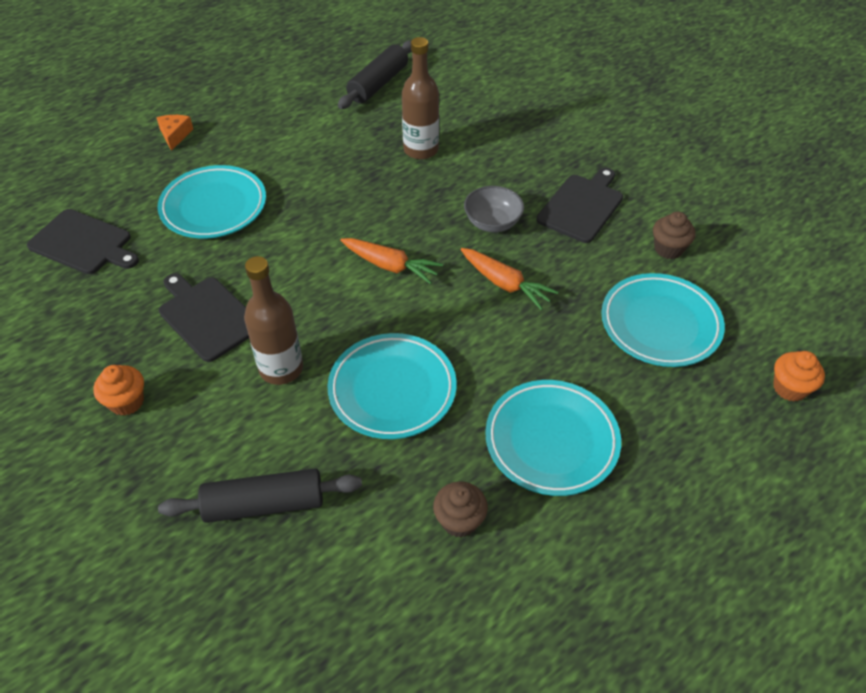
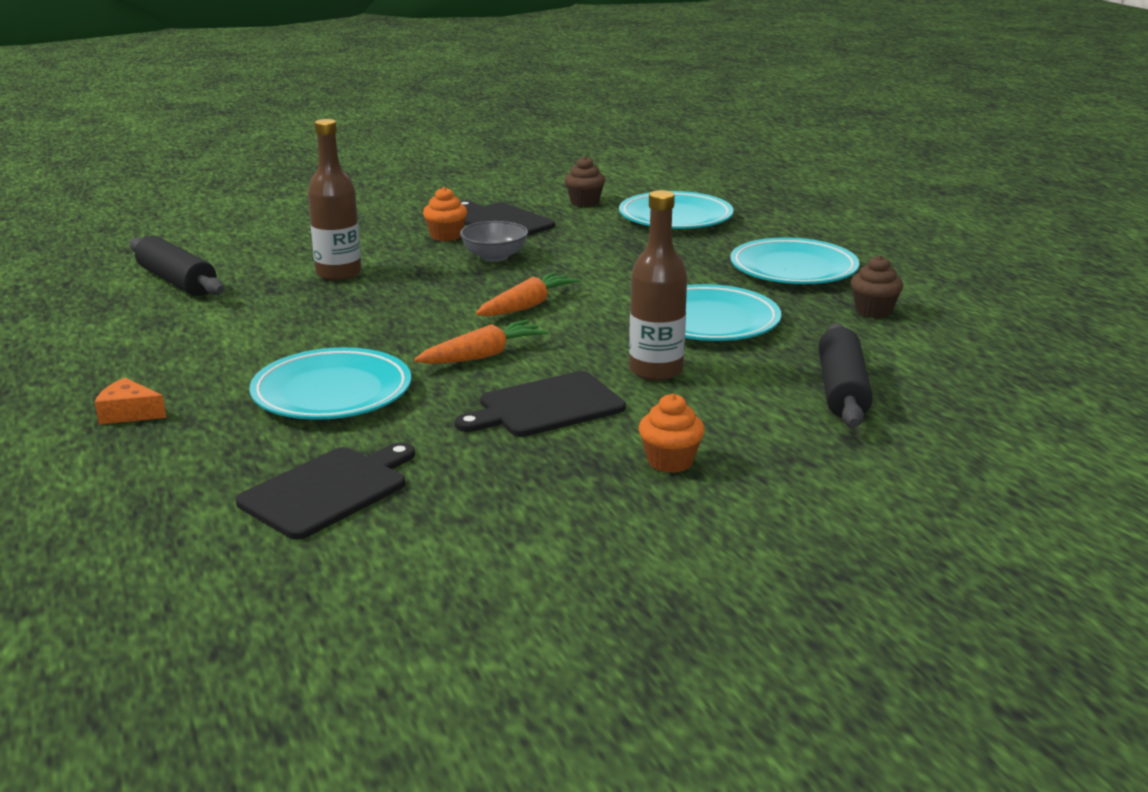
camera: 75 degrees left, 25 degrees down
(505, 284) = (590, 262): orange carrot -> orange carrot (483, 355)
(789, 388) = (763, 193): orange cupcake -> orange cupcake (446, 236)

